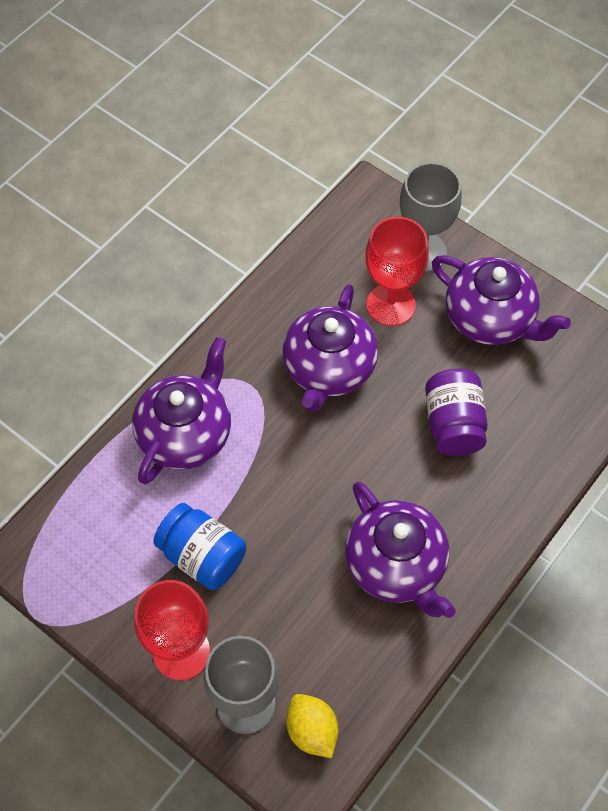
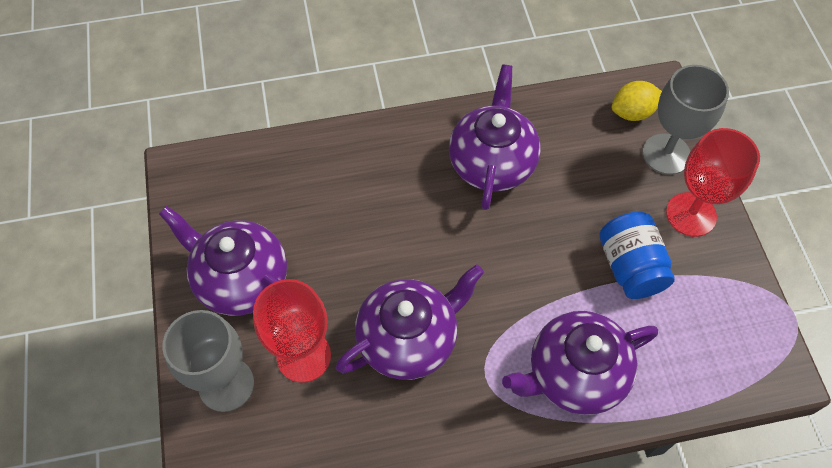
camera: 140 degrees left, 0 degrees up
(312, 731) = (632, 112): yellow lemon -> yellow lemon turned 60 degrees clockwise
(453, 424) = (357, 222): purple jar -> none
(490, 319) = (241, 279): purple teapot -> purple teapot turned 45 degrees counterclockwise

